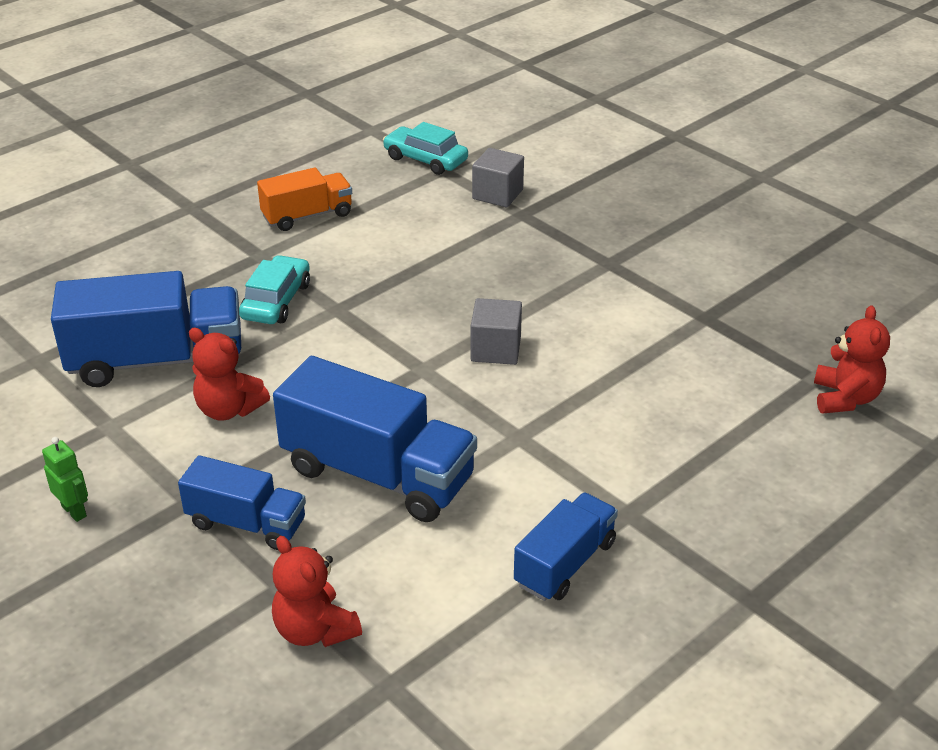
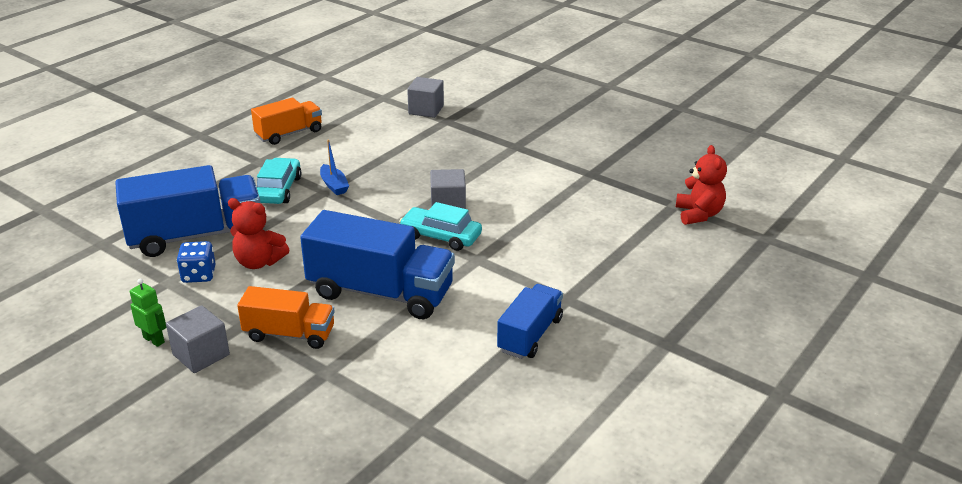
camera: 10 degrees left, 5 degrees down
(128, 540) = (201, 355): none -> grey cube
(149, 420) = (199, 275): none -> blue dice
(246, 523) = (289, 334): blue truck -> orange truck
(315, 630) = (357, 397): red teddy bear -> none
(350, 301) = (334, 185): none -> blue boat
(425, 159) = (368, 92): turquoise car -> turquoise car (441, 236)

